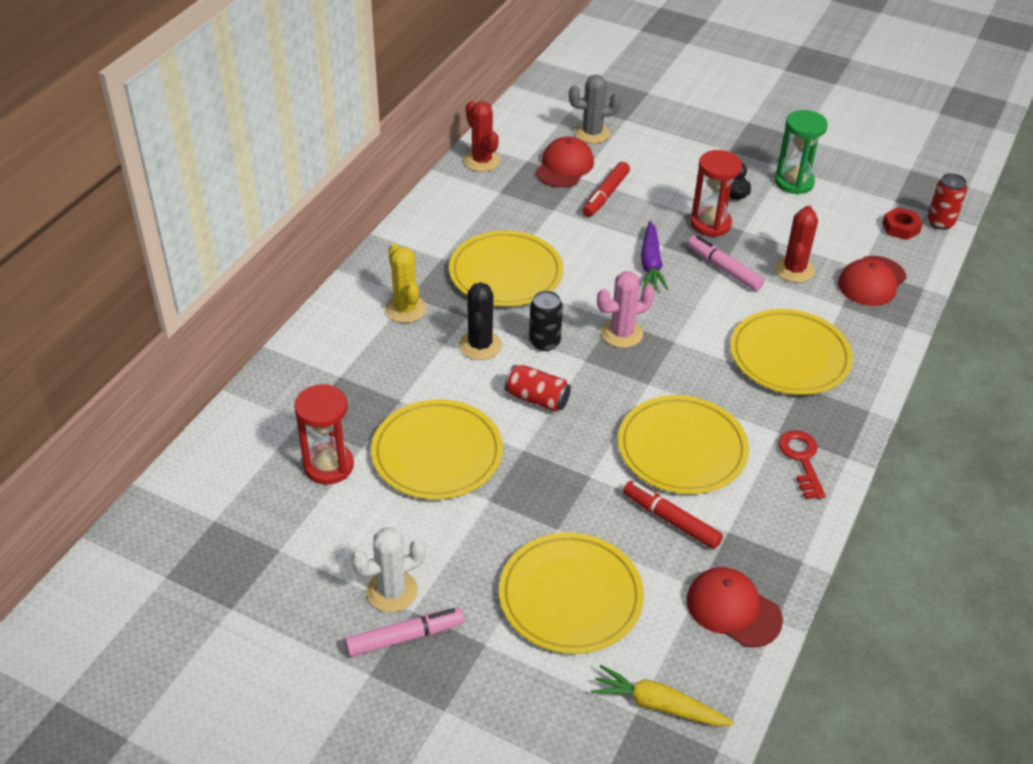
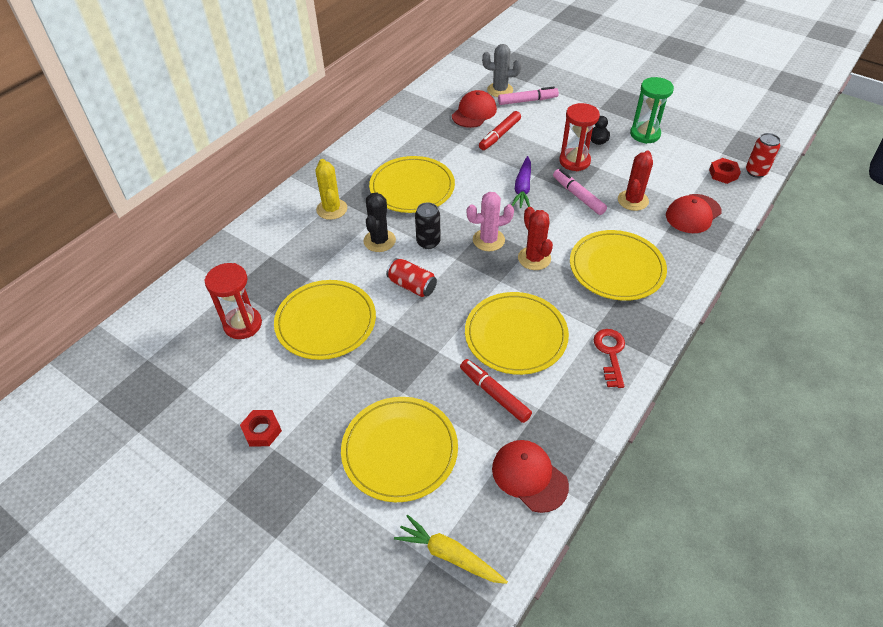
camera: 10 degrees right, 5 degrees up
(392, 591) = (262, 431): white cactus -> red nut
(405, 637) = (261, 470): pink marker -> pink marker (527, 101)
(482, 161) = (415, 105): red cactus -> red cactus (534, 258)

